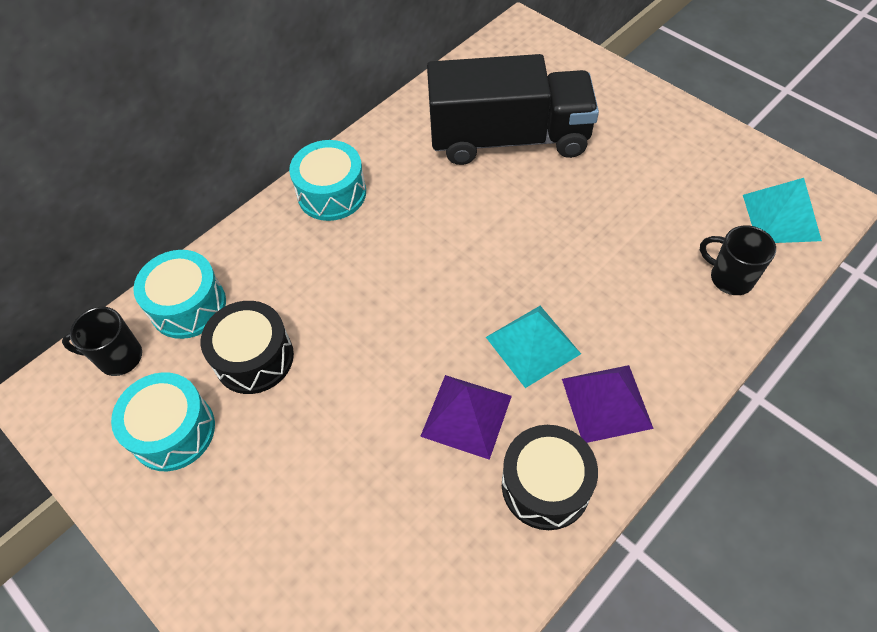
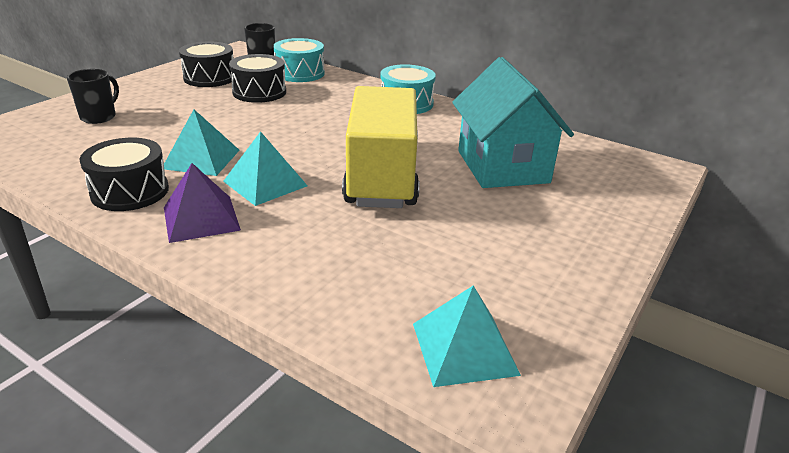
camera: 75 degrees right, 25 degrees down
(173, 431) = (209, 78): turquoise drum -> black drum
(466, 415) = (201, 159): purple pyramid -> turquoise pyramid
(509, 138) = (502, 166): black truck -> turquoise house
(520, 238) = (382, 175): none -> yellow truck
(730, 278) = (354, 298): black mug -> black mug (99, 117)

